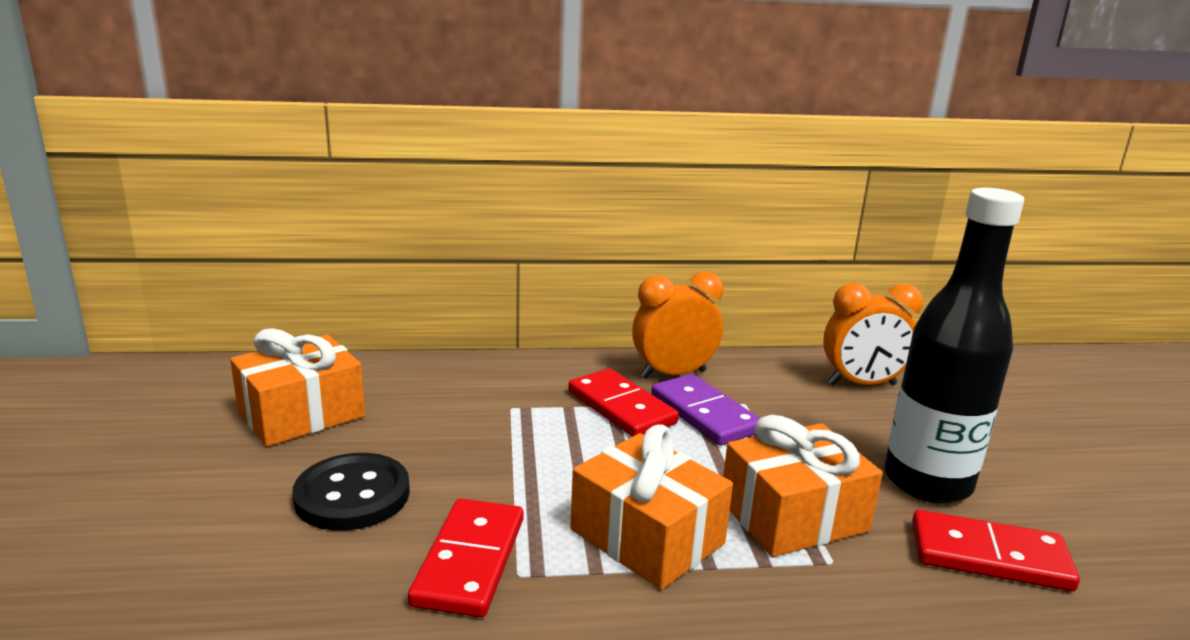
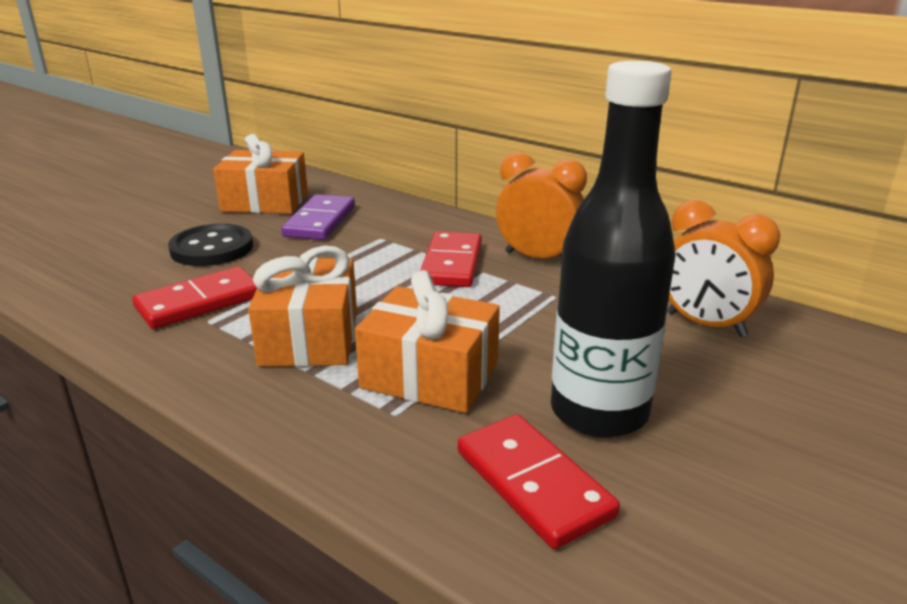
camera: 45 degrees right, 5 degrees up
(704, 414) = (505, 290): purple domino -> purple domino (320, 221)

